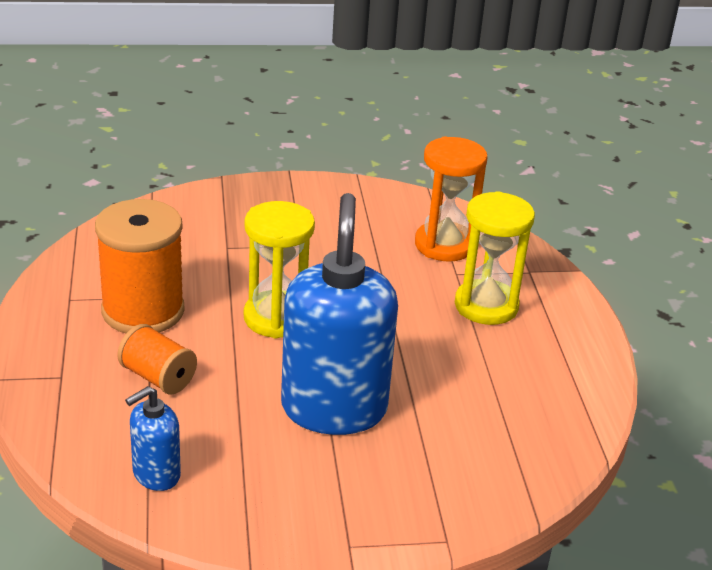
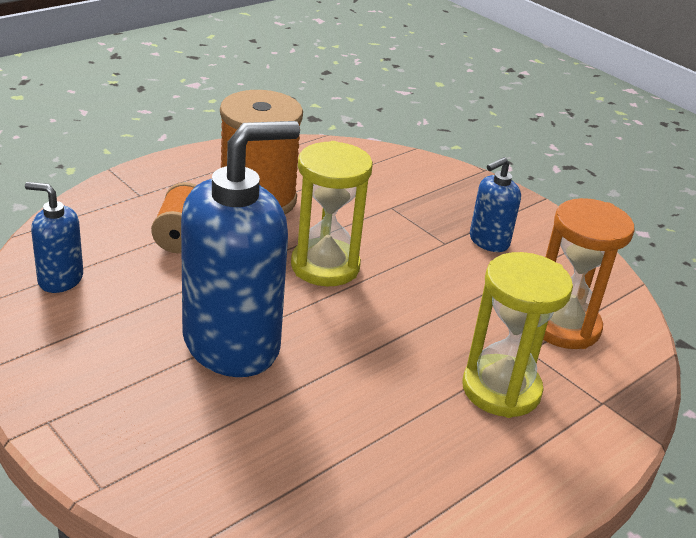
camera: 55 degrees right, 0 degrees up
(319, 225) = (488, 241): none -> blue soap dispenser

